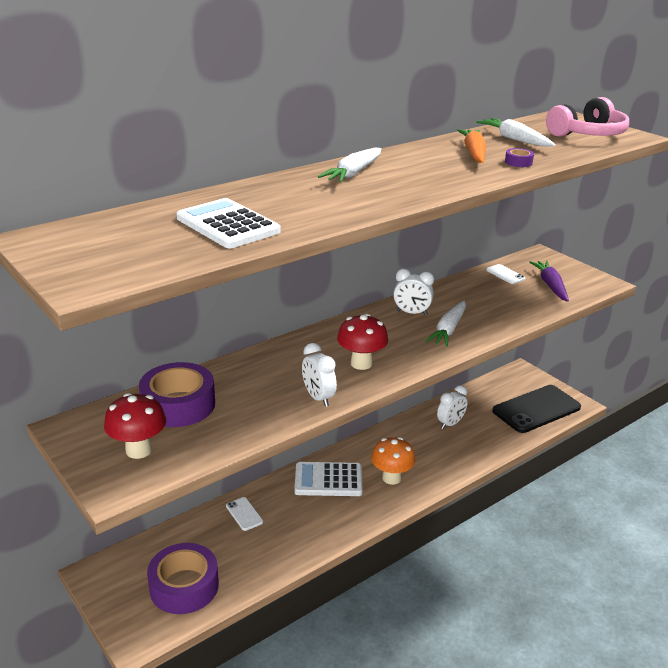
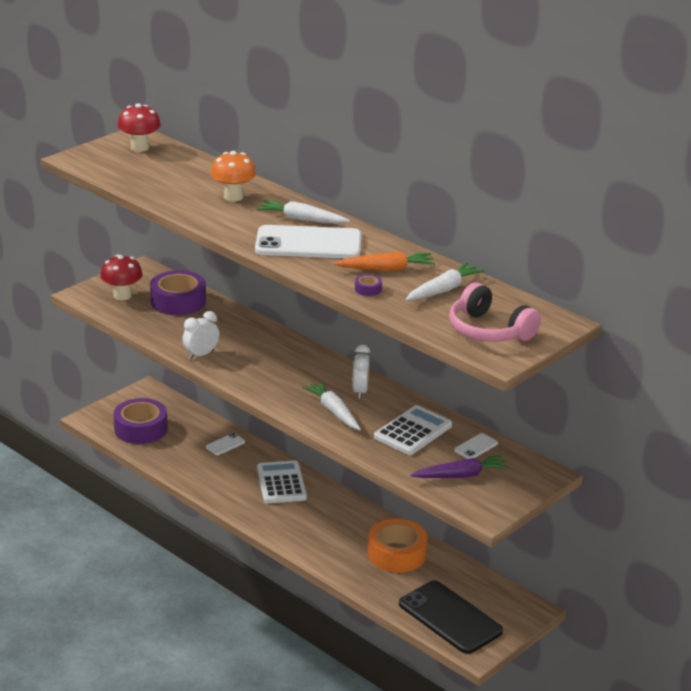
camera: 80 degrees right, 0 degrees up
(227, 225) = (175, 185): white calculator -> white calculator (413, 431)
(361, 363) = (258, 370): red mushroom -> red mushroom (140, 147)
(391, 478) = (294, 519): orange mushroom -> orange mushroom (233, 197)
(414, 175) = (308, 243): none -> white phone
(448, 330) = (333, 411): white carrot -> white carrot turned 45 degrees clockwise
(450, 424) = (396, 554): white clock -> orange tape

